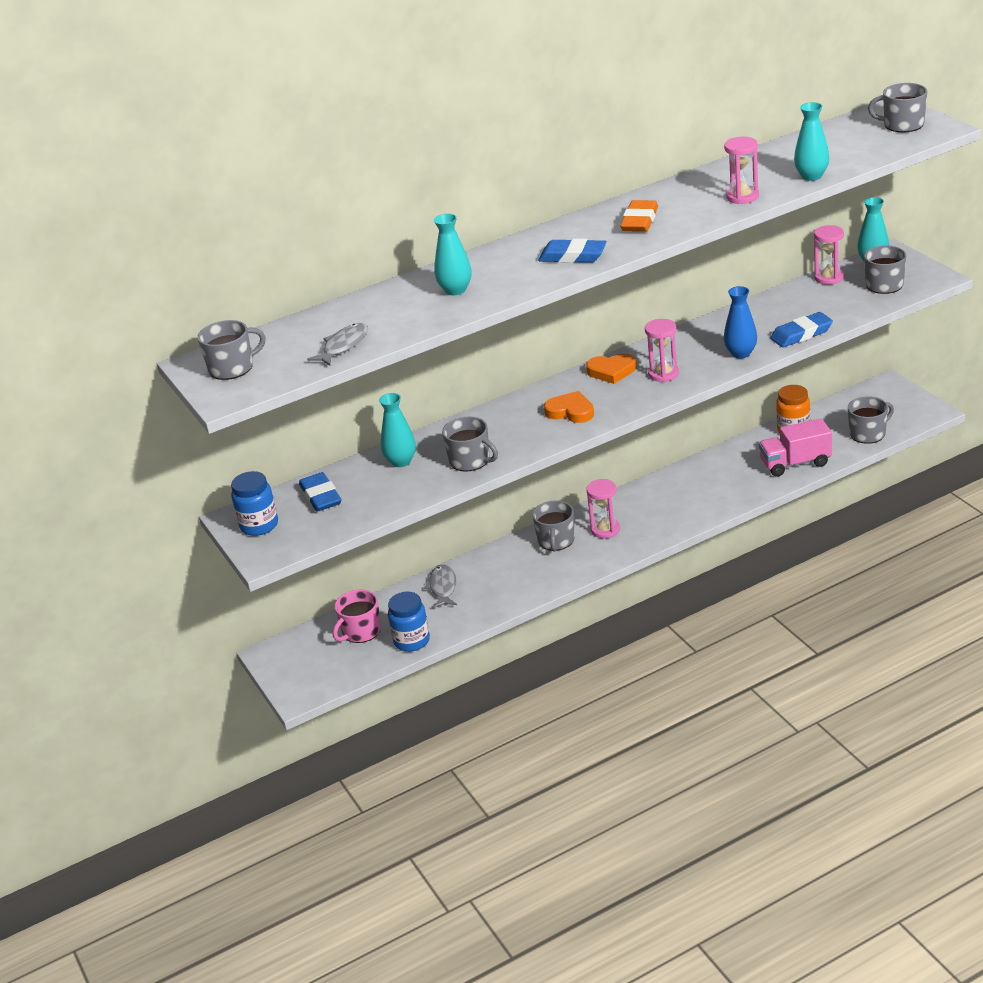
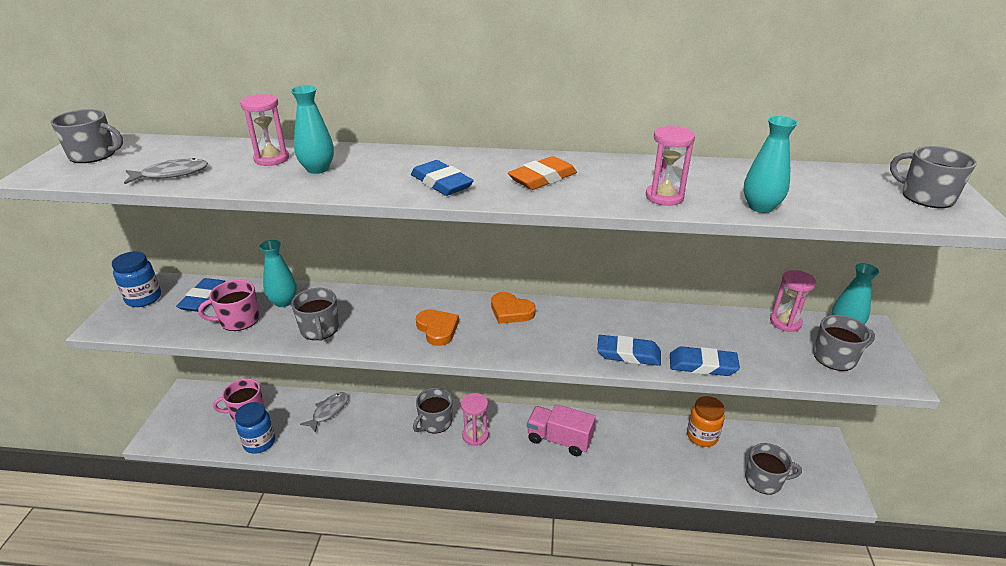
camera: 30 degrees right, 0 degrees up
(385, 491) = (238, 320): none -> pink mug
(663, 374) = (544, 337): pink hourglass -> pink hourglass (271, 159)
(741, 353) = (628, 354): blue vase -> blue eraser
(795, 463) = (674, 470): pink truck -> pink truck (559, 440)

